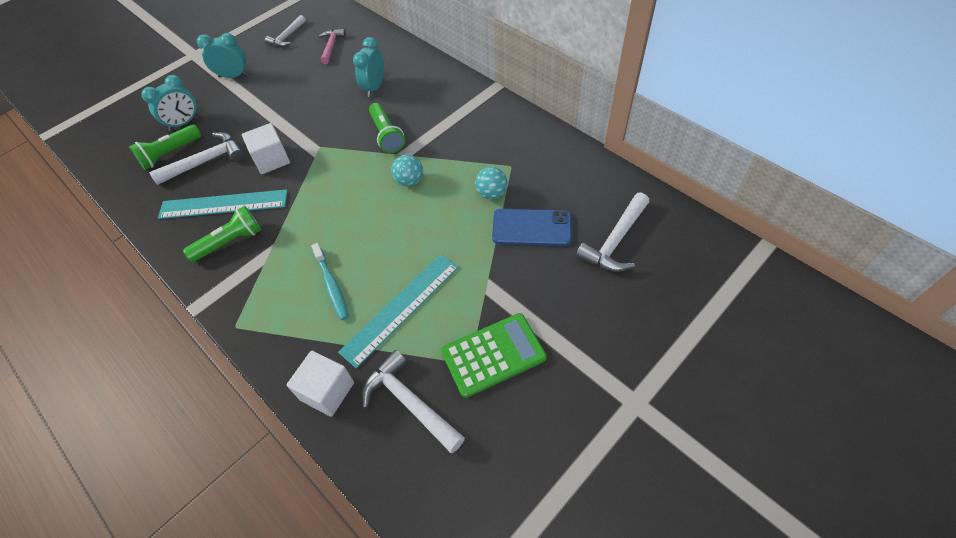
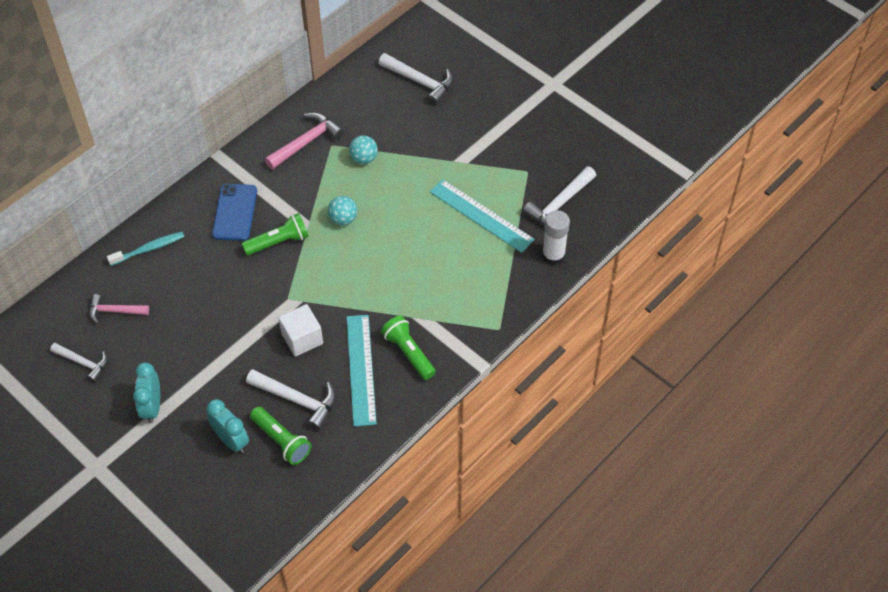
camera: 95 degrees left, 0 degrees up
(206, 161) = (298, 400): white hammer -> white hammer turned 150 degrees clockwise
(327, 391) = (553, 255): white cube -> white glue stick
(331, 286) = (459, 265): turquoise toothbrush -> turquoise toothbrush (149, 249)
(374, 88) = (201, 260): turquoise clock -> none
(493, 354) = (520, 157): green calculator -> none
(514, 146) = (307, 142): none -> pink hammer
(531, 227) = (403, 132): blue phone -> blue phone (235, 212)

